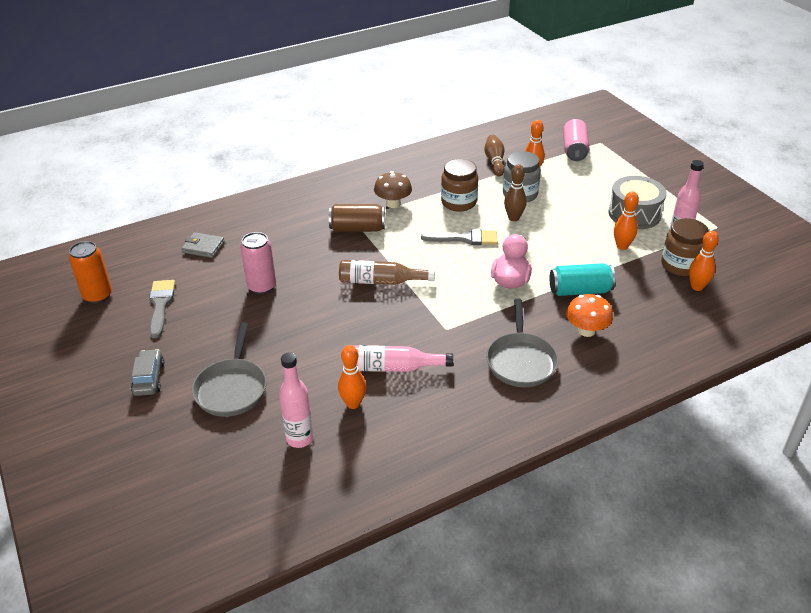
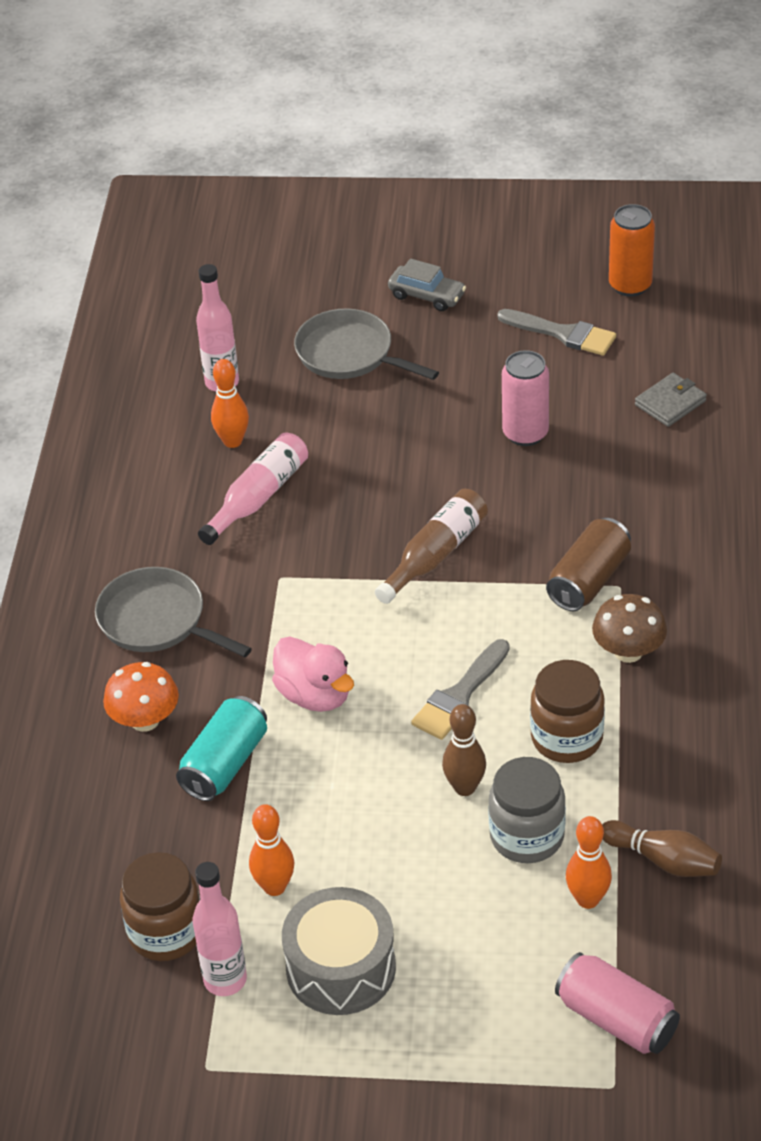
camera: 125 degrees right, 5 degrees up
(697, 287) = (104, 915): orange bowling pin -> none

